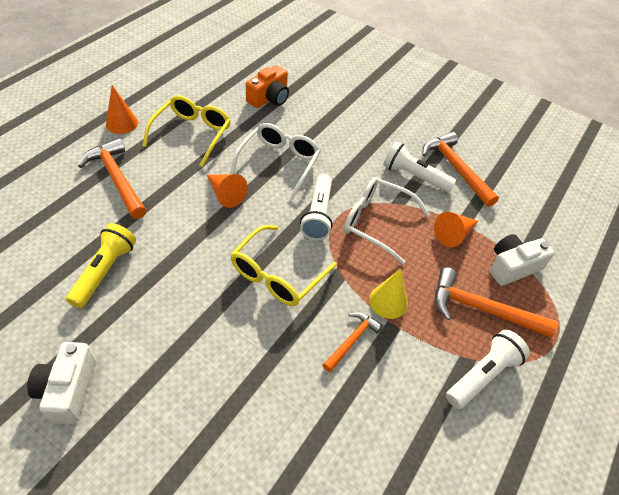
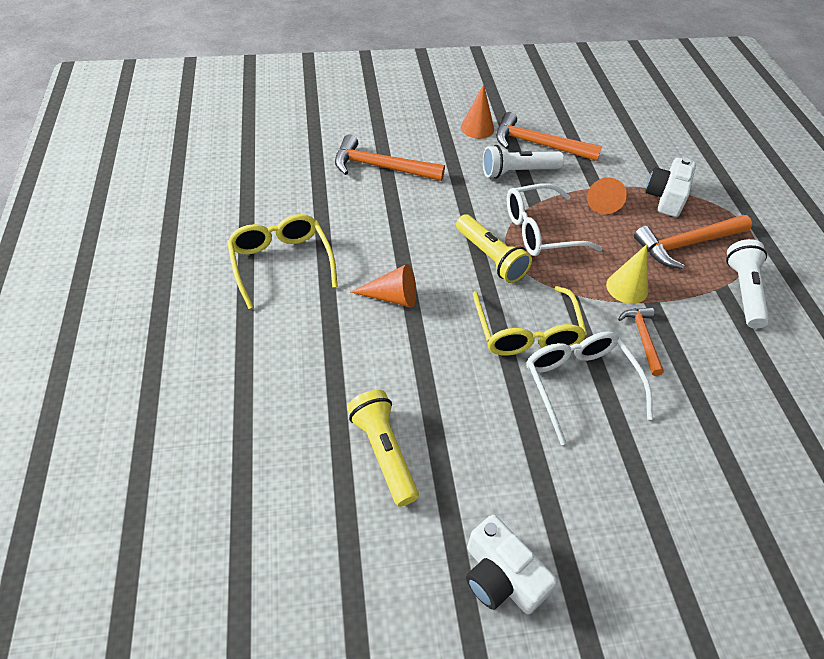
camera: 40 degrees left, 0 degrees up
(117, 178) = (268, 360): orange hammer -> orange hammer (381, 167)
(122, 123) = (191, 302): orange cone -> orange cone (477, 128)
(269, 98) = (308, 179): orange camera -> none
(278, 163) = (399, 235): white glasses -> white glasses (580, 385)
(318, 215) = (490, 257): white flashlight -> yellow flashlight

